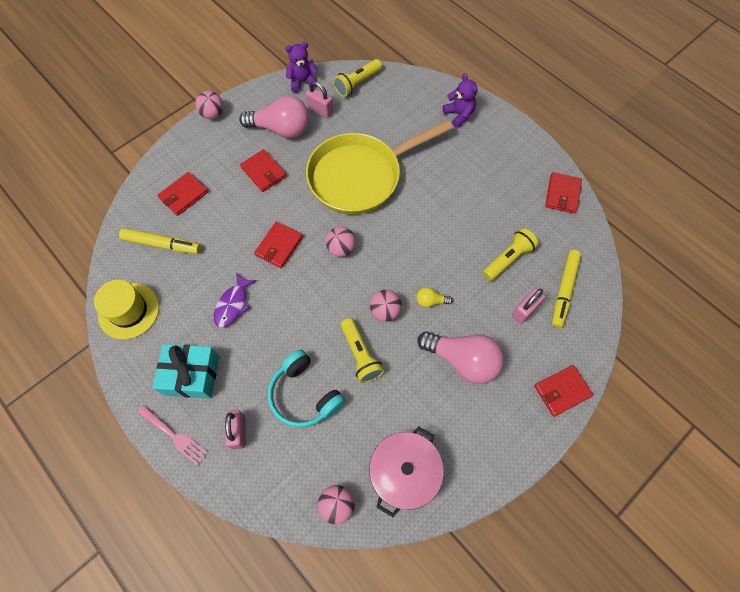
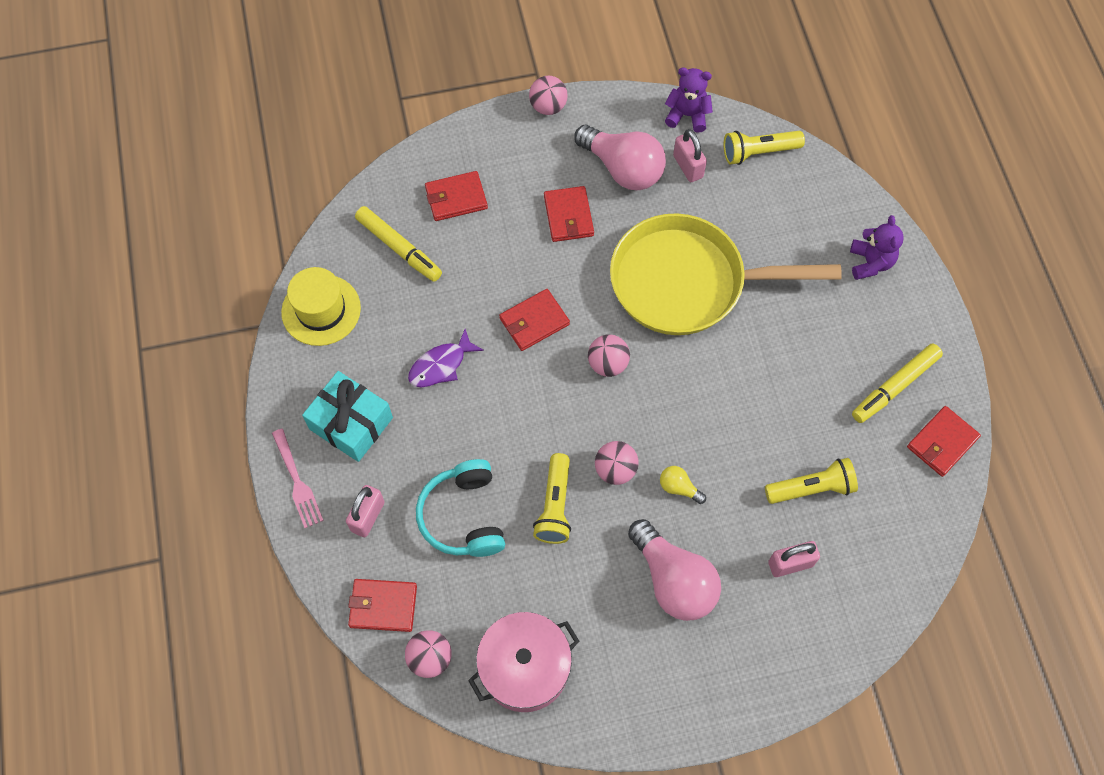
camera: 30 degrees right, 0 degrees up
(562, 391) = (773, 685): red wallet -> red wallet (383, 606)
(564, 290) = (858, 566): yellow marker -> yellow marker (894, 386)

